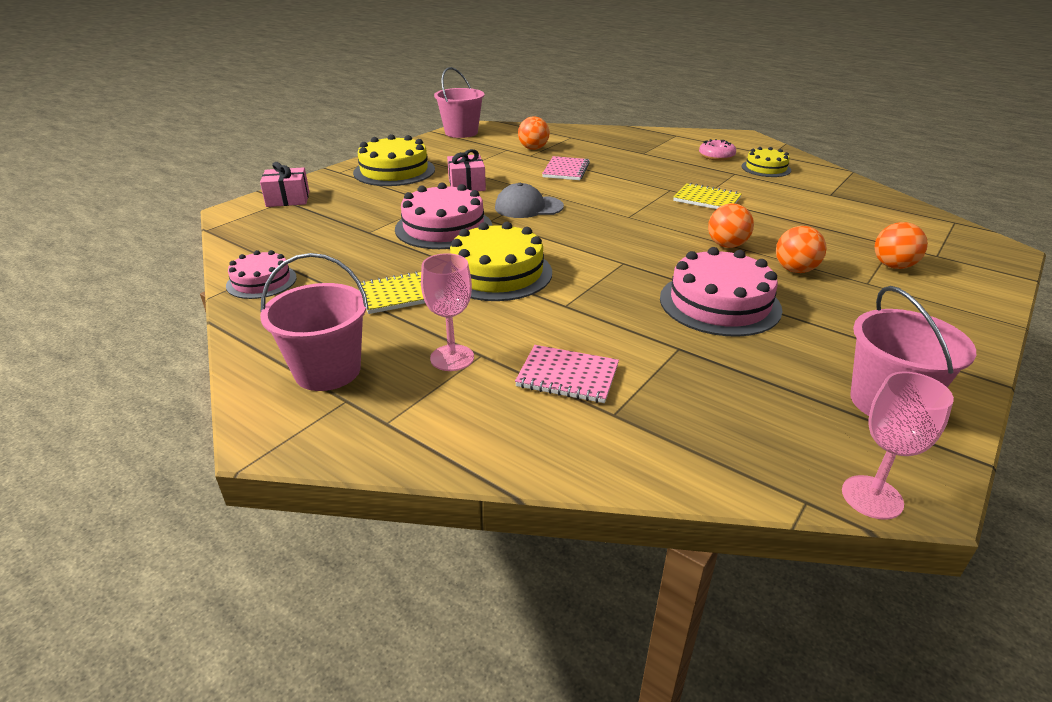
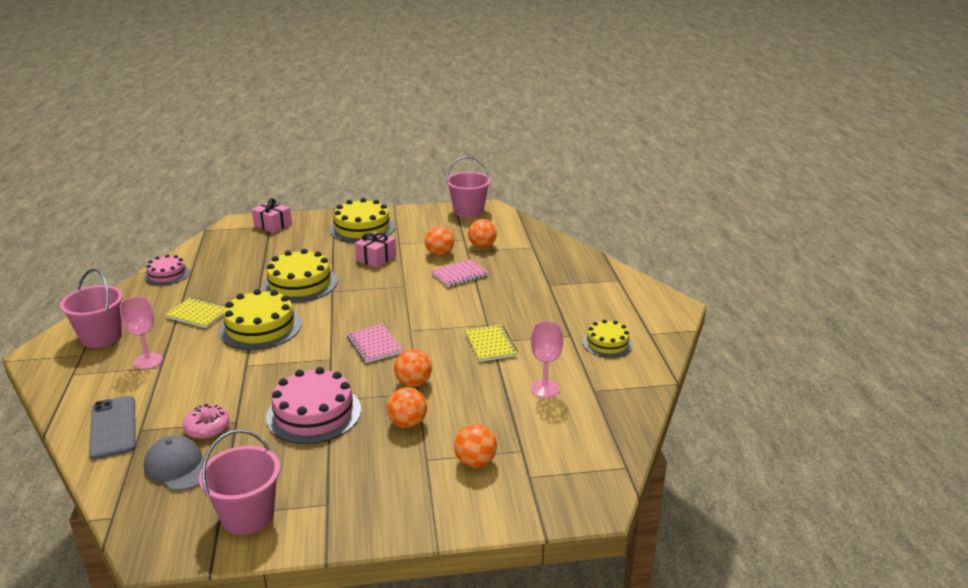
camera: 45 degrees right, 5 degrees down
(443, 227) = (300, 283): pink cake -> yellow cake
(513, 164) = (439, 254): none -> orange ball
(528, 207) = (371, 292): grey cap -> grey cap (178, 467)
(567, 376) = (164, 401): pink notebook -> pink notebook (374, 345)
(580, 432) = (113, 427): none -> grey phone
(716, 156) = (597, 314): pink donut -> pink donut (207, 428)
(872, 497) = (134, 538): pink goblet -> pink goblet (544, 388)

